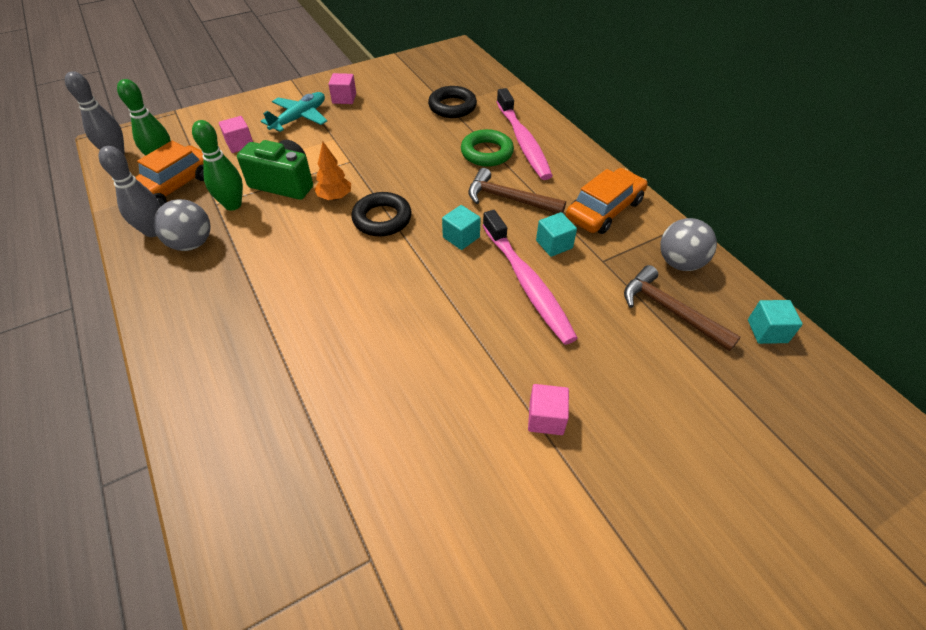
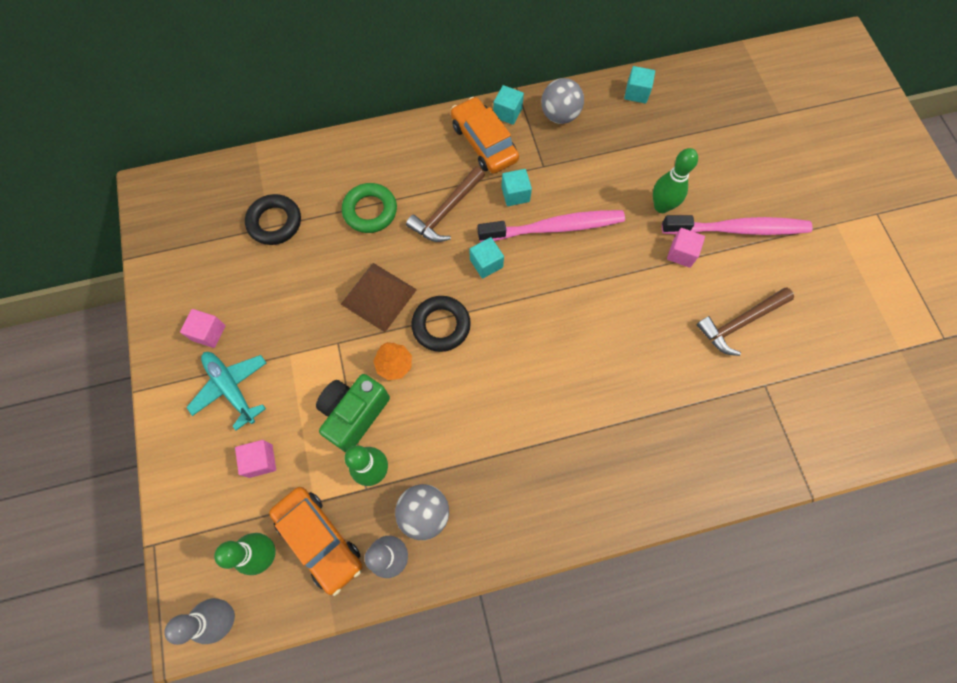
camera: 75 degrees left, 20 degrees up
(401, 175) = (379, 296): none -> brown pyramid
(523, 141) = (363, 174): pink toothbrush -> pink toothbrush (738, 229)
(607, 385) = (661, 206): none -> green bowling pin
(653, 220) = (507, 113): none -> turquoise cube
(670, 311) = (605, 142): brown hammer -> brown hammer (740, 323)

